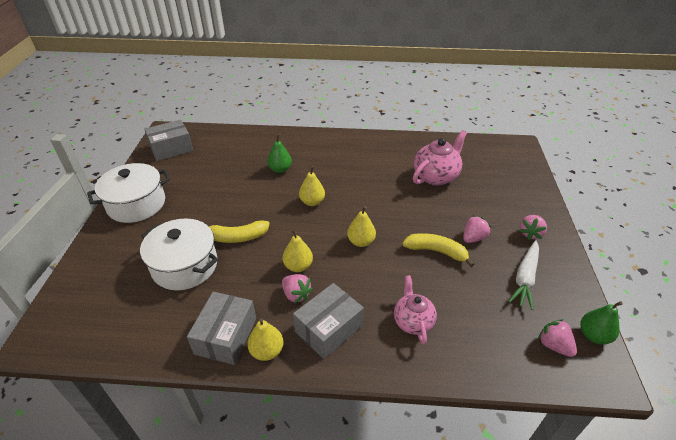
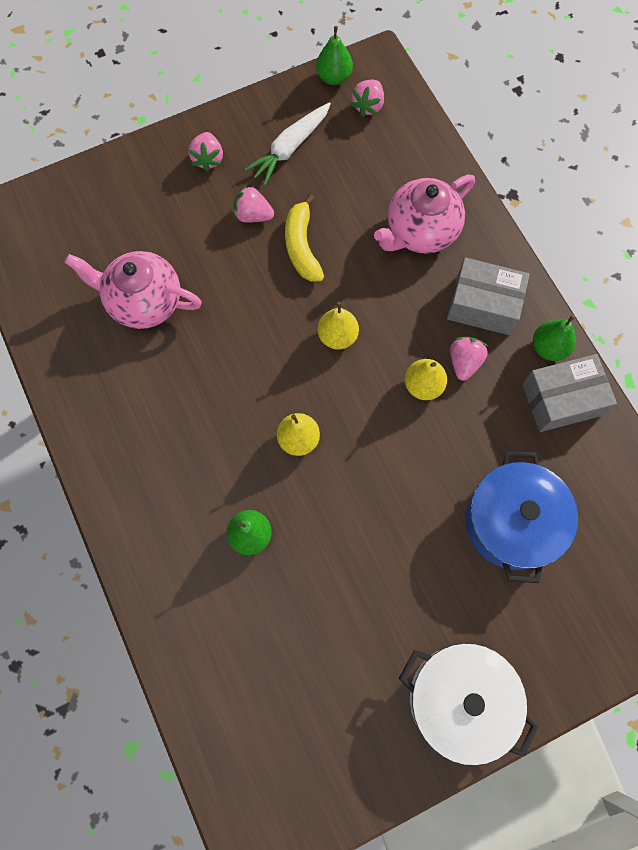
camera: 120 degrees left, 30 degrees up
(171, 148) = (300, 777): grey box -> none
(185, 266) = (511, 522): white pot -> blue pot
(237, 237) = (425, 493): yellow banana -> none
(267, 351) = (548, 347): yellow pear -> green pear
(413, 321) = (420, 231): pink teapot -> pink teapot, size x1.53
(525, 278) = (290, 148): white carrot -> white carrot turned 135 degrees clockwise
(530, 233) = (208, 159): pink strawberry -> pink strawberry turned 90 degrees clockwise

